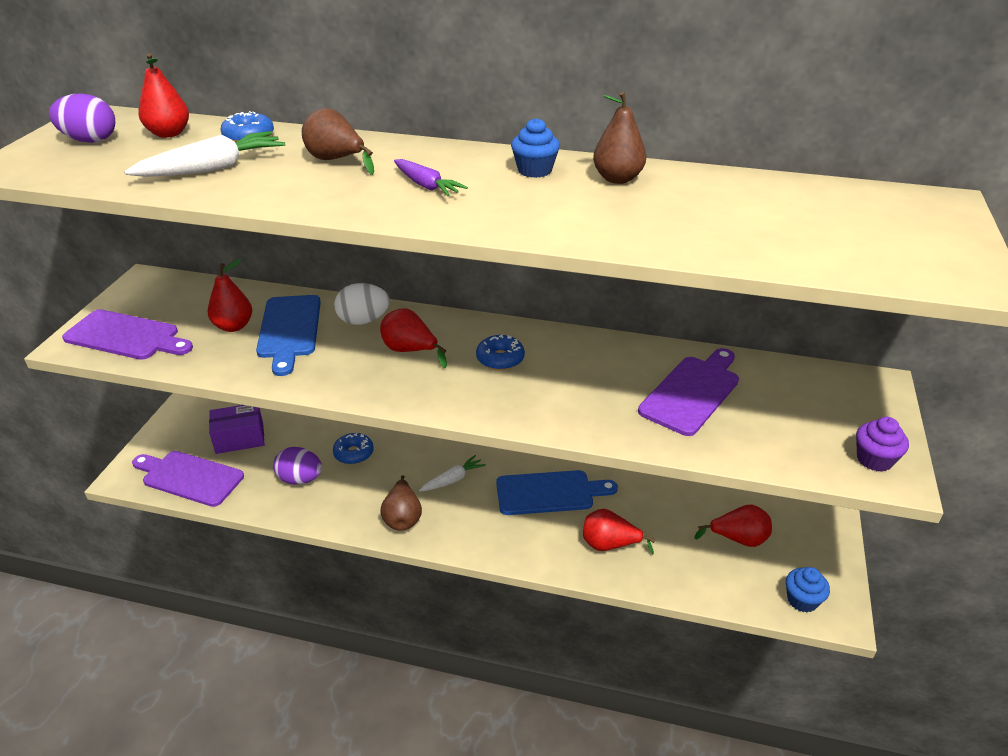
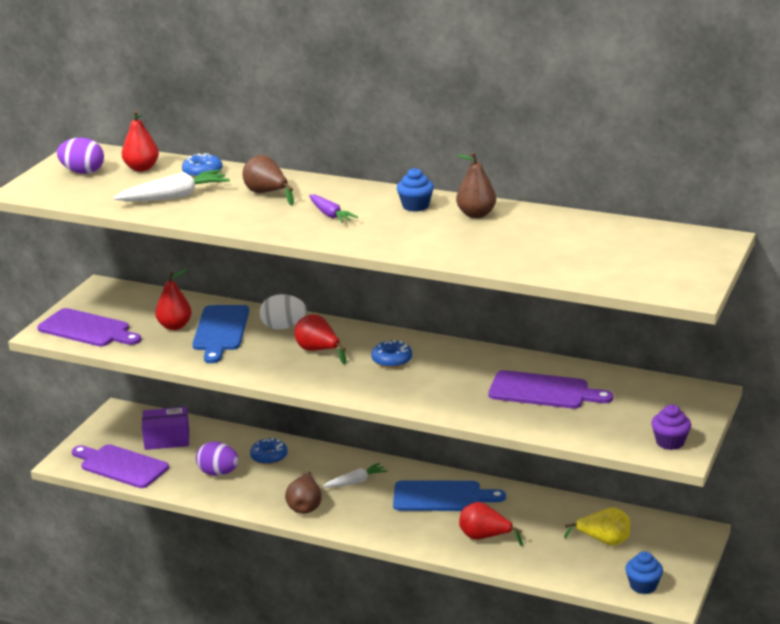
camera: 10 degrees right, 10 degrees down
(692, 392) = (543, 391): purple cutting board -> purple cutting board turned 60 degrees clockwise
(738, 539) = (604, 541): red pear -> yellow pear

